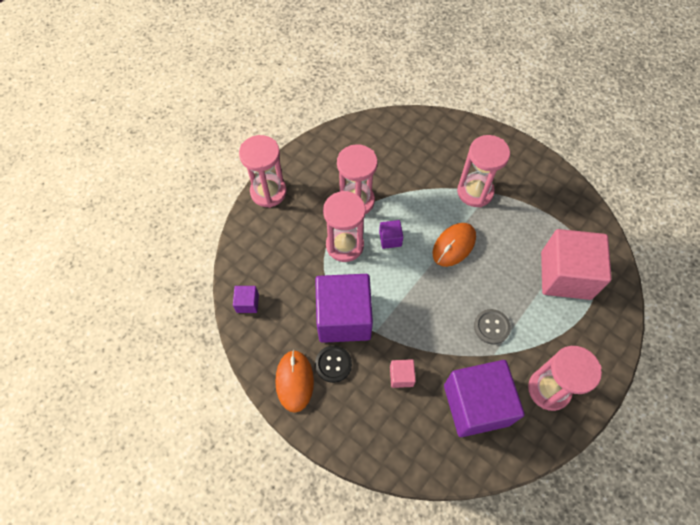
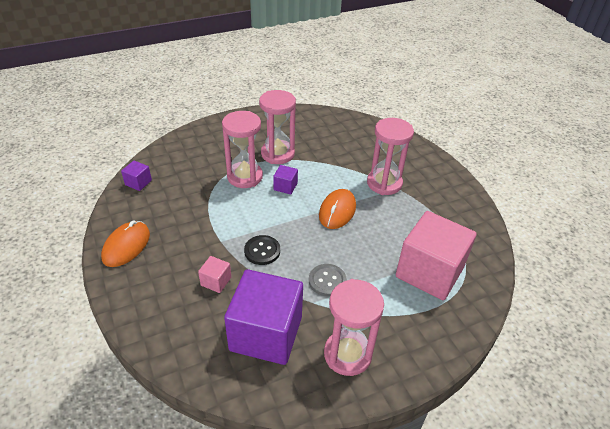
camera: 25 degrees right, 20 degrees down
(268, 192) = (215, 126): pink hourglass -> none
(333, 364) = (167, 248): black button -> black button (262, 251)
(344, 317) = (203, 221): purple cube -> none
(454, 245) = (337, 211): orange mouse -> orange mouse turned 45 degrees counterclockwise

